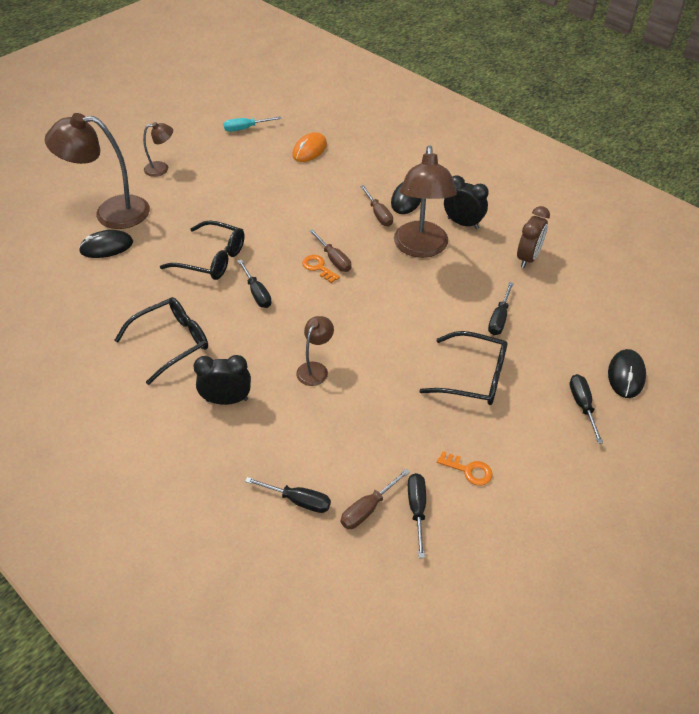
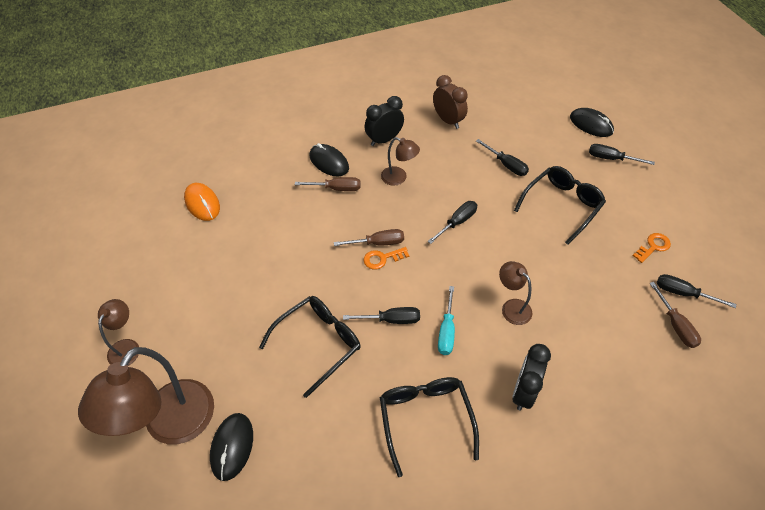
camera: 65 degrees left, 5 degrees up
(245, 128) = (120, 244): turquoise screwdriver -> turquoise screwdriver (446, 331)
(298, 500) = (656, 372): black screwdriver -> black screwdriver (457, 222)
(421, 248) = (399, 178): brown lamp -> brown lamp, size x0.49

